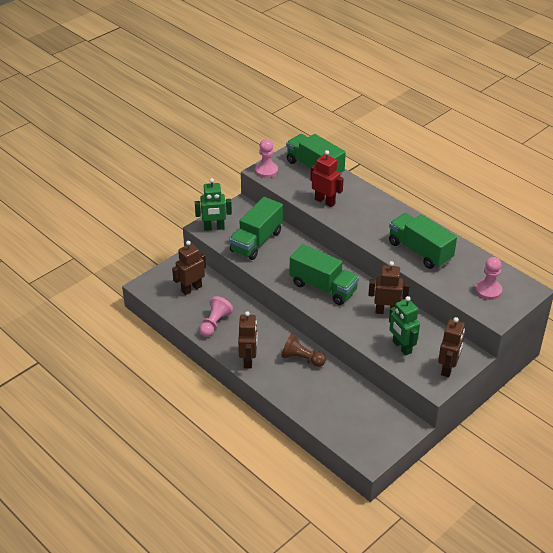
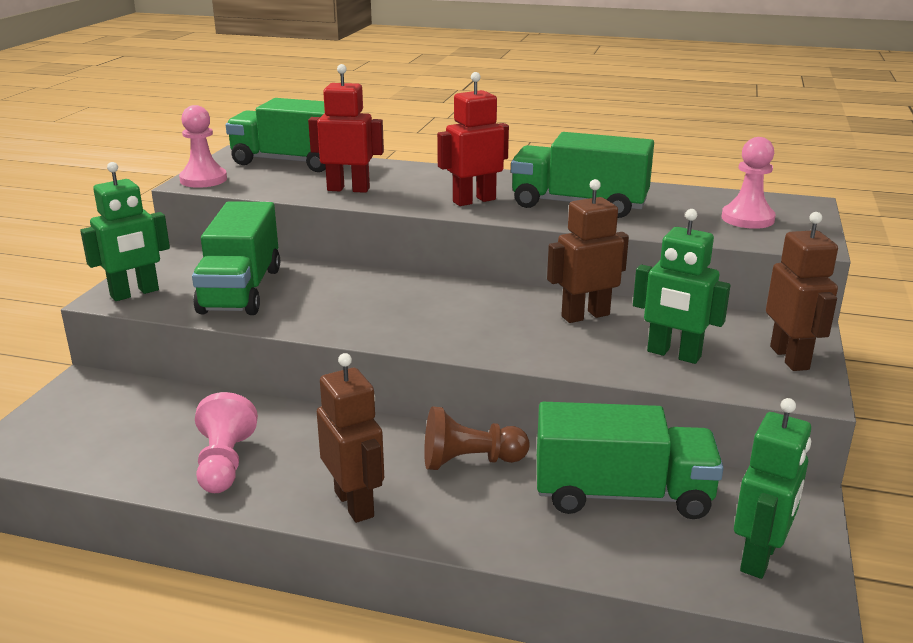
camera: 30 degrees left, 15 degrees down
(191, 289) = (128, 421): brown robot -> none
(323, 287) = (433, 316): green truck -> green truck (622, 494)
(370, 440) = (759, 557): none -> green robot
(374, 231) = (474, 200): none -> red robot

